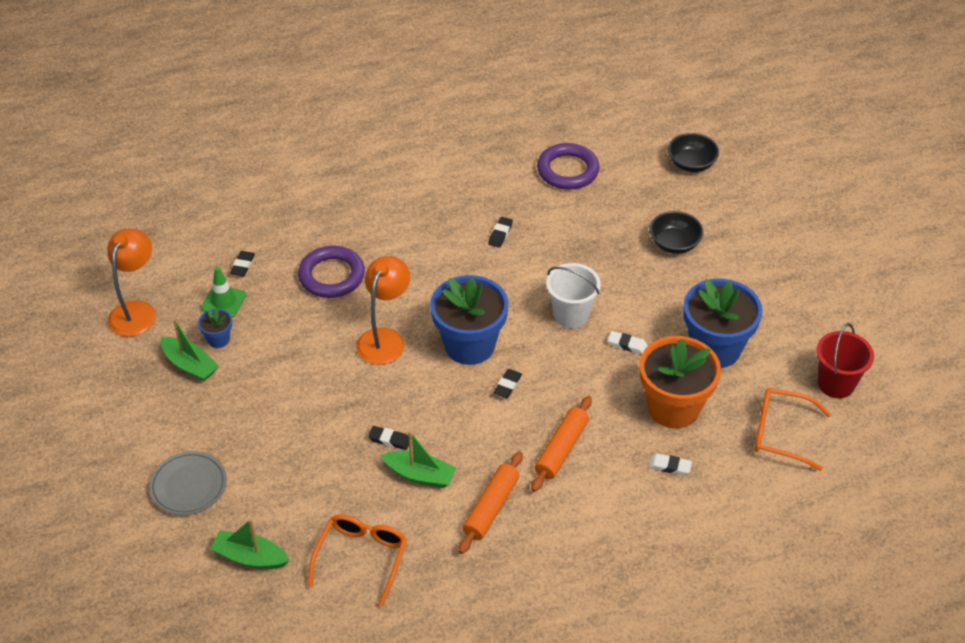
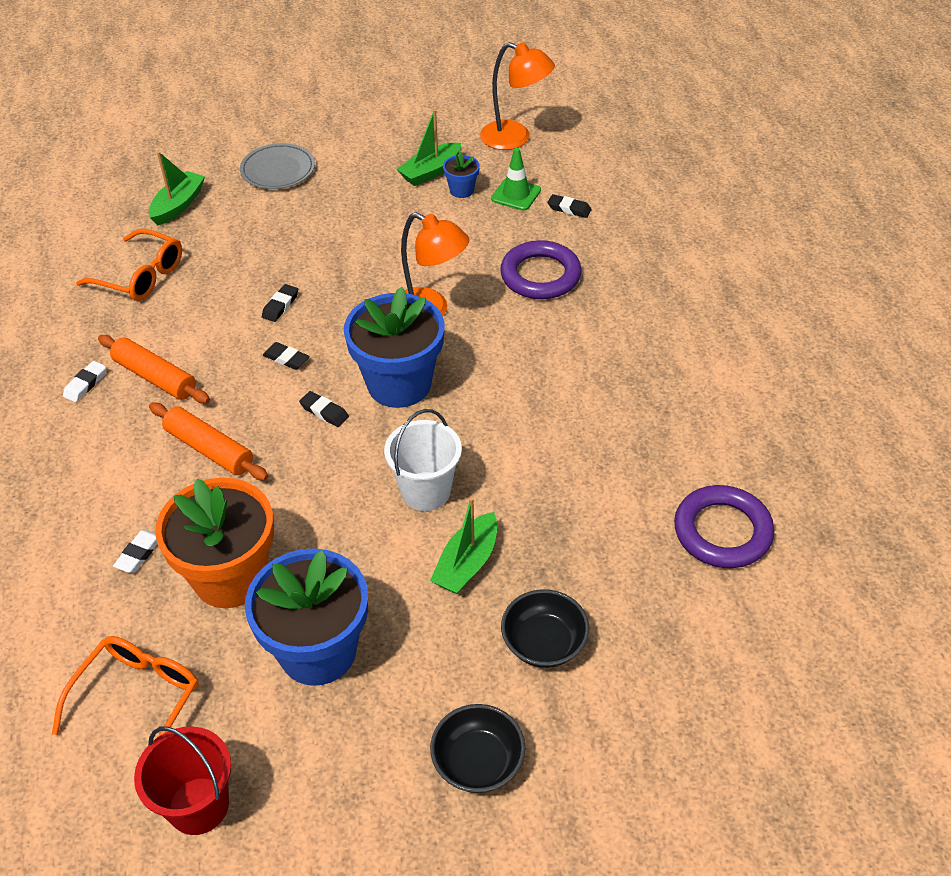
camera: 100 degrees right, 0 degrees up
(420, 475) = (223, 325): green boat -> green boat (467, 563)
(500, 234) = (592, 436): black eraser -> black eraser (286, 359)
(627, 344) = (355, 545): white eraser -> white eraser (85, 384)
(691, 164) = (735, 709): black bowl -> black bowl (478, 762)

